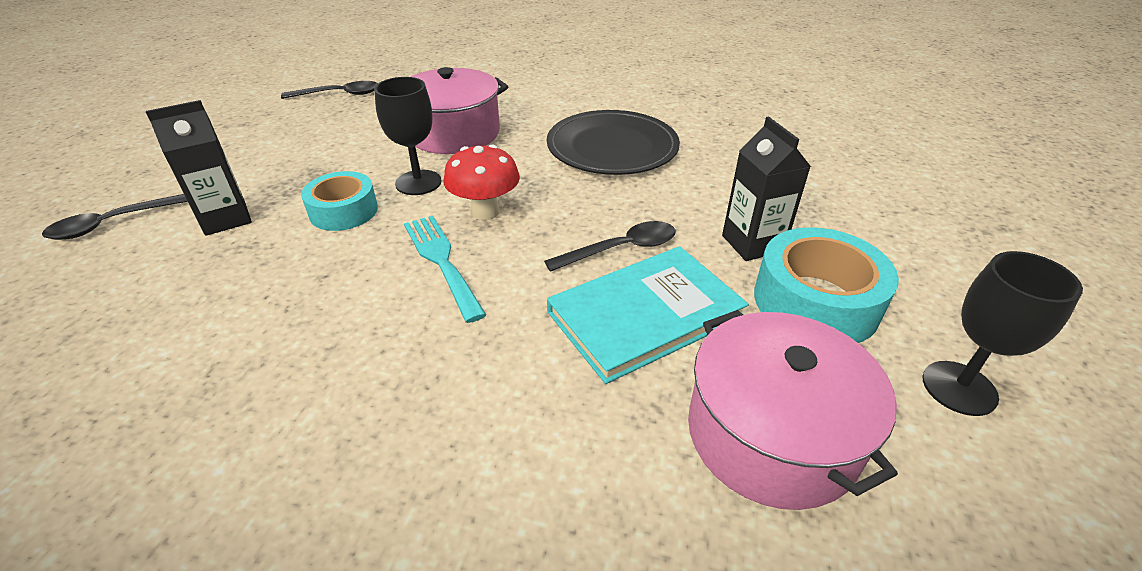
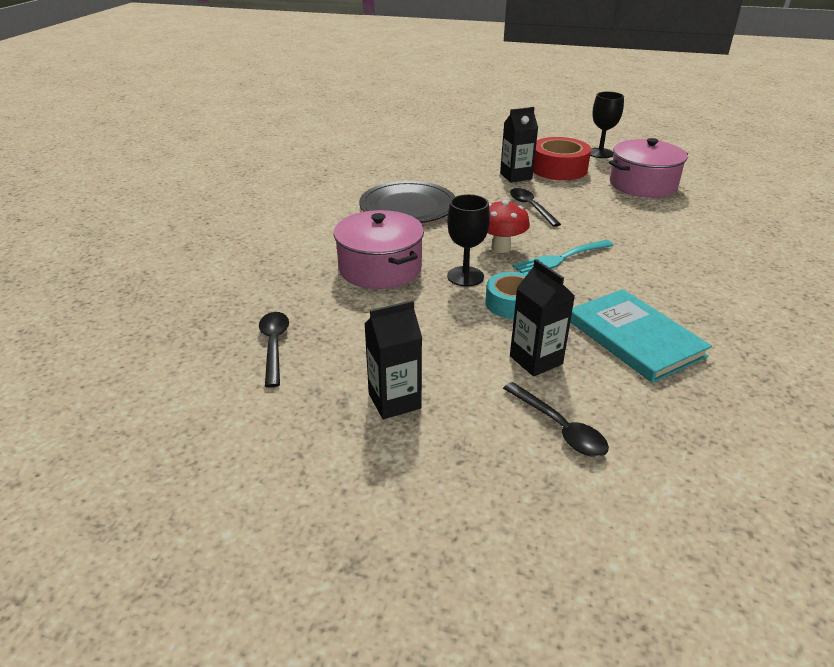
camera: 90 degrees left, 5 degrees down
(226, 144) = (394, 401): none -> black carton
(645, 315) = (584, 203): turquoise book -> turquoise book (634, 338)
(815, 302) = (558, 169): turquoise tape -> red tape

